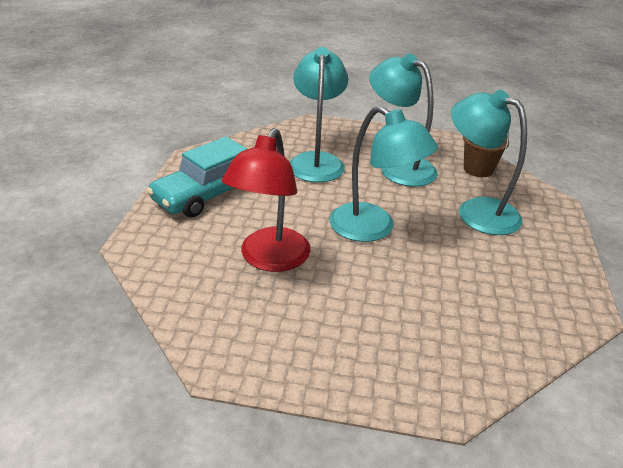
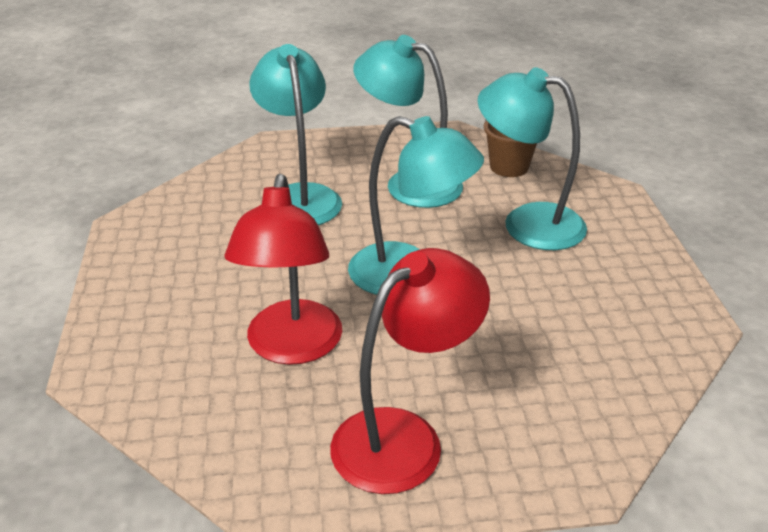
camera: 15 degrees left, 0 degrees up
(210, 193) = (172, 272): turquoise car -> none
(323, 339) = (404, 437): none -> red lamp

